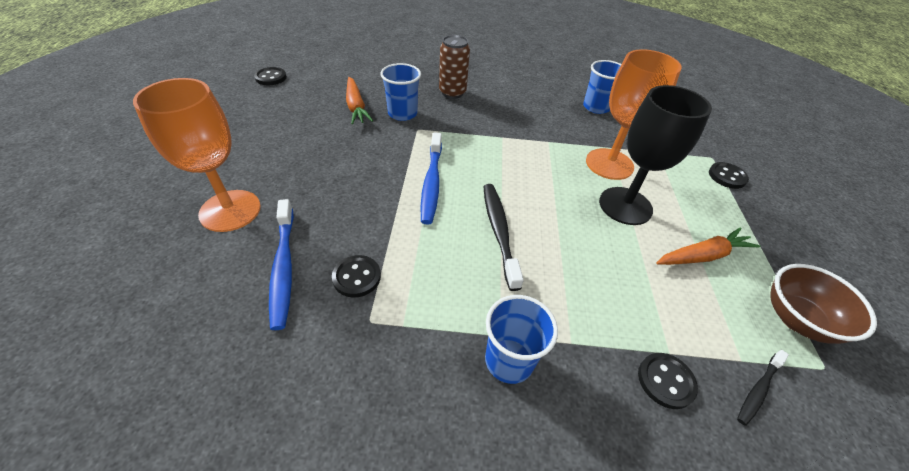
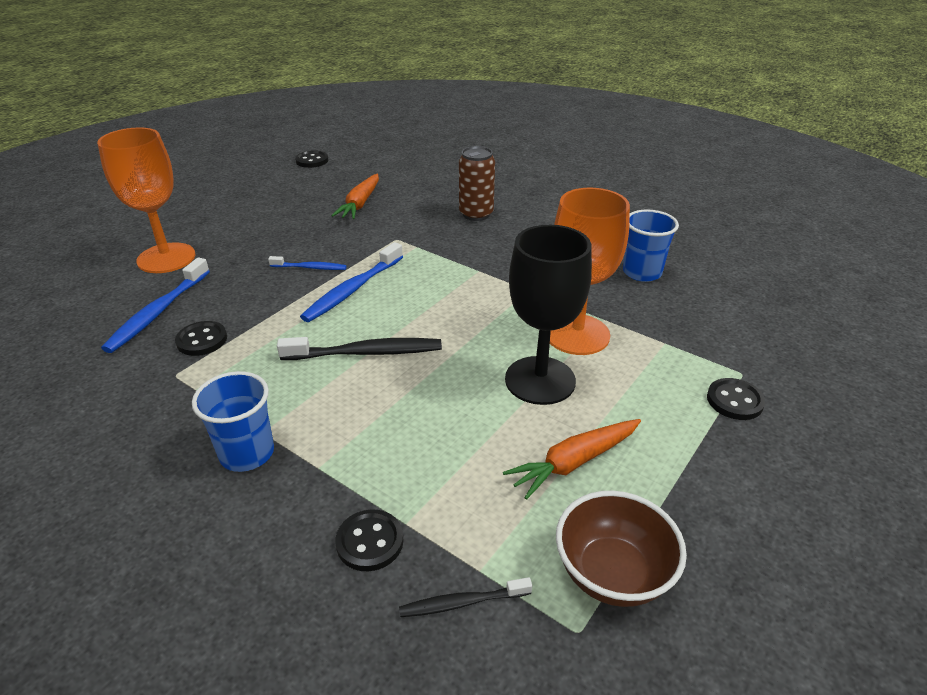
camera: 35 degrees right, 10 degrees down
(377, 175) = (310, 267): none -> blue toothbrush
(402, 113) = (398, 221): blue cup -> none
(499, 232) = (366, 353): black toothbrush -> black toothbrush turned 60 degrees clockwise
(703, 255) = (574, 463): orange carrot -> orange carrot turned 135 degrees clockwise

